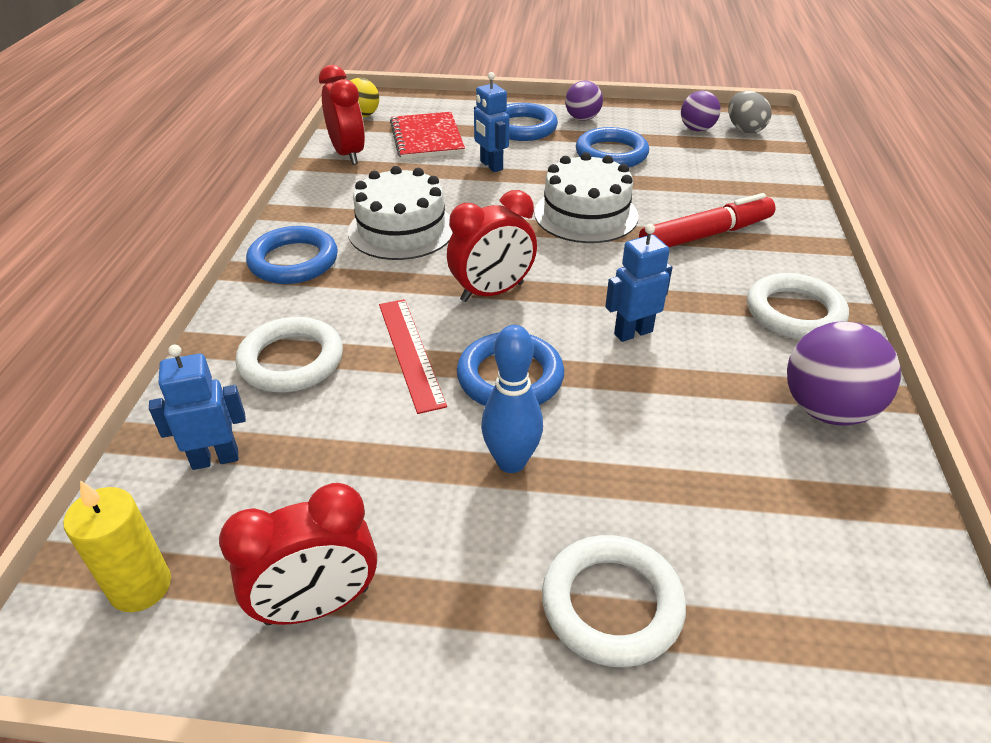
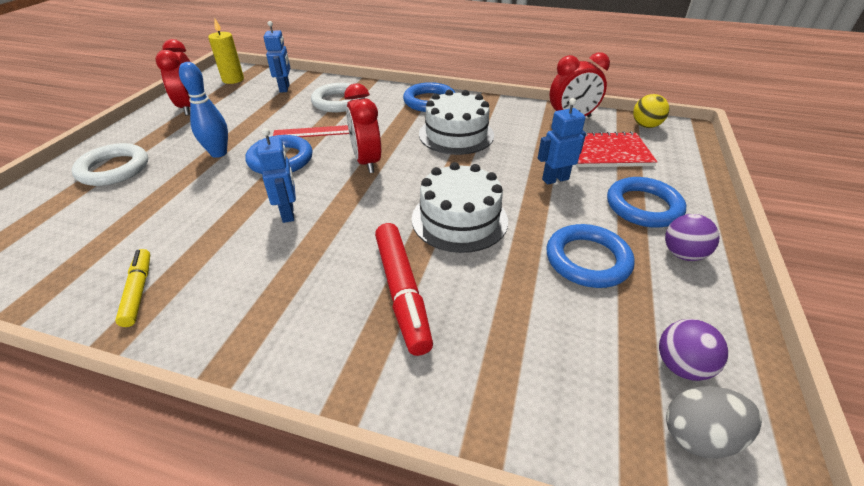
camera: 100 degrees right, 0 degrees up
(794, 312) = (252, 317): white ring -> none
(827, 409) = (138, 291): purple ball -> yellow marker

